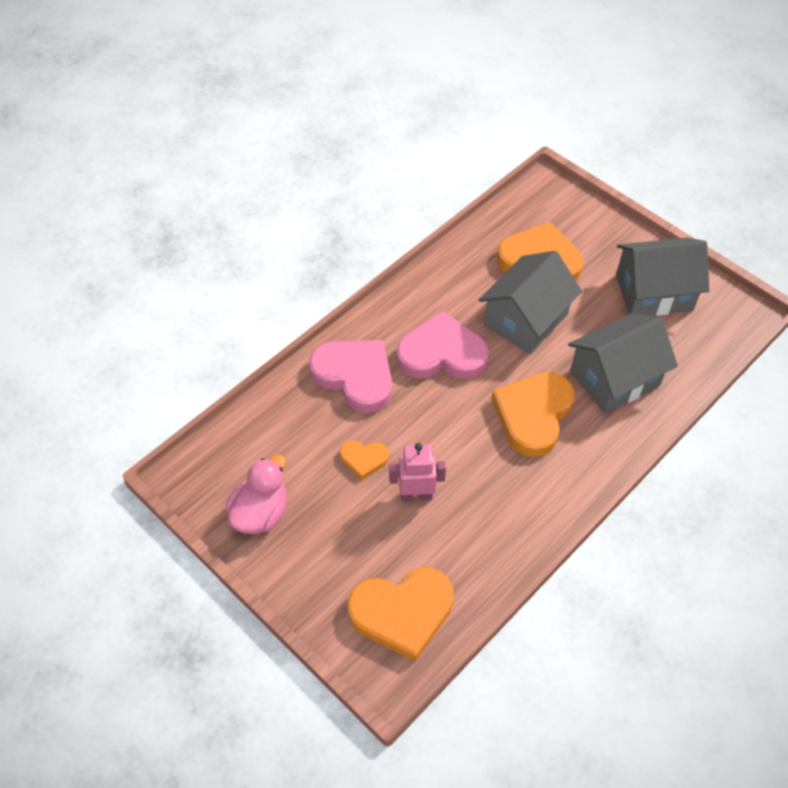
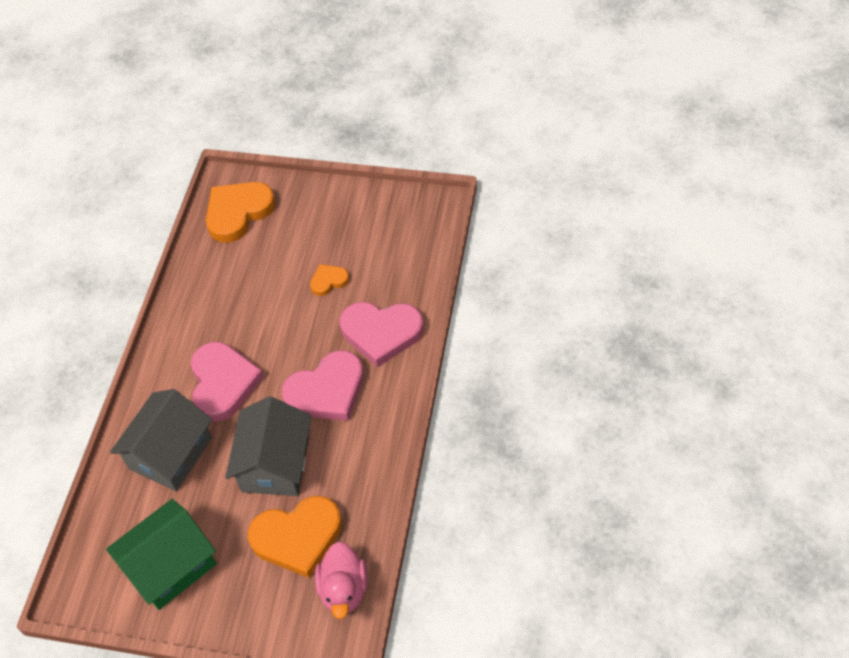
camera: 150 degrees right, 0 degrees up
(261, 513) = (370, 213): pink duck -> pink duck (343, 589)
(416, 495) = (275, 280): pink robot -> none
(533, 415) = (223, 383): orange heart -> pink heart
(654, 293) = (171, 565): grey house -> green house

